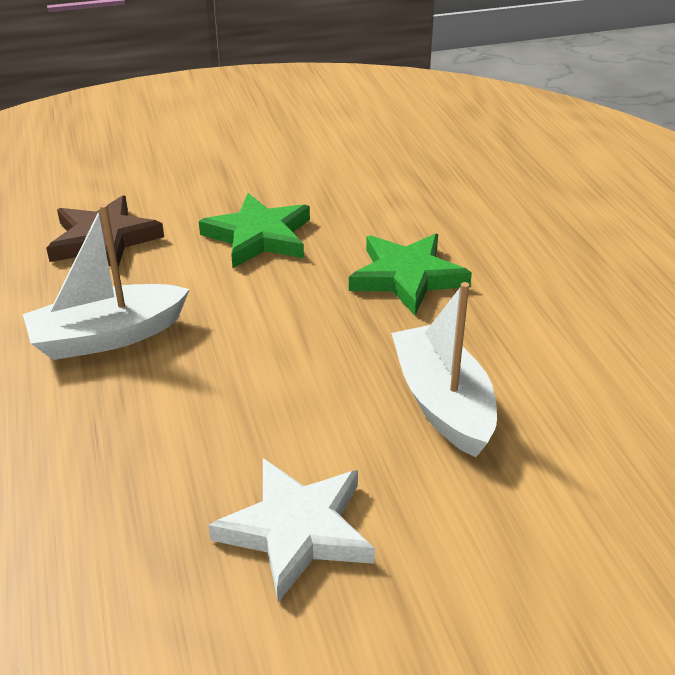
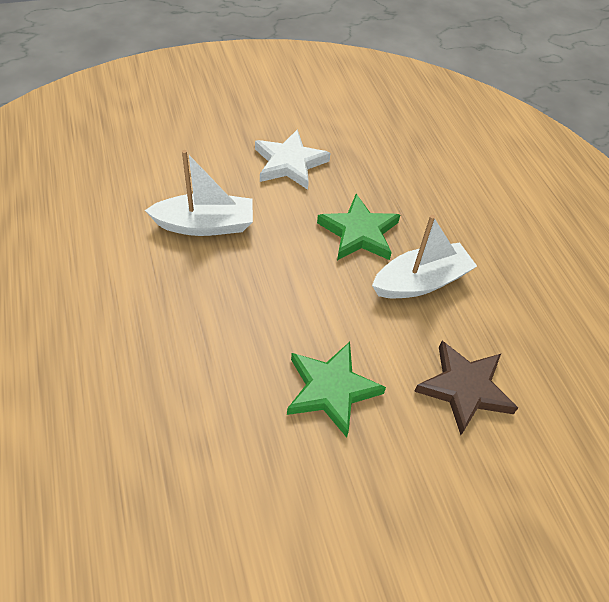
camera: 175 degrees right, 15 degrees up
(407, 277) = (208, 334): green star -> green star (359, 233)
(443, 403) = (205, 225): white boat -> white boat turned 75 degrees counterclockwise

